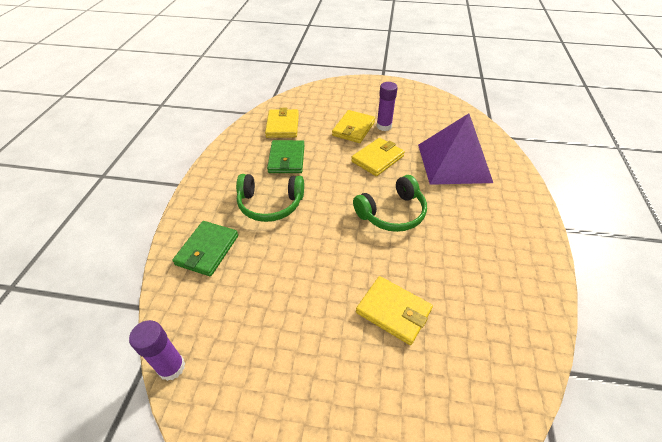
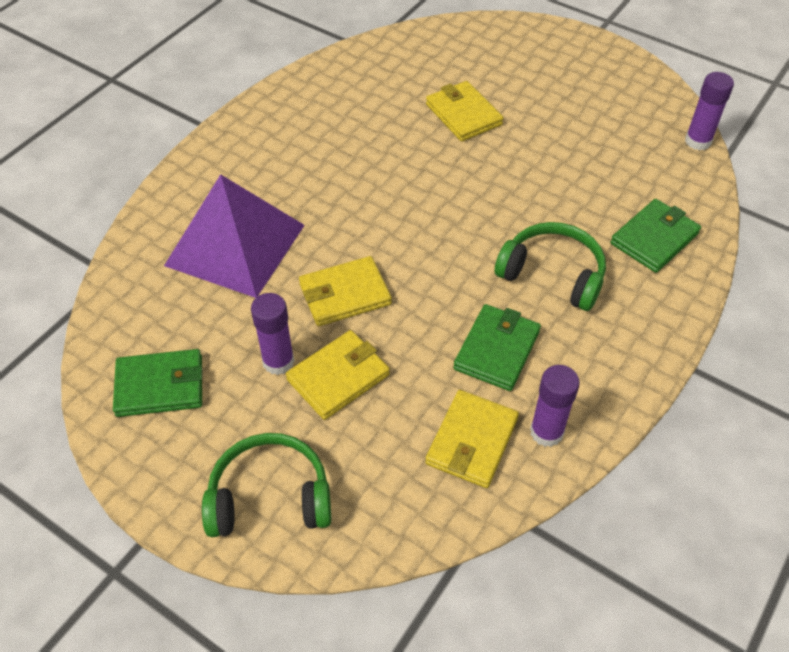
camera: 155 degrees left, 5 degrees up
(251, 137) = (546, 432): none -> purple glue stick
(392, 213) = (390, 204): green headphones -> green headphones (270, 497)
(422, 106) = (160, 386): none -> green wallet

